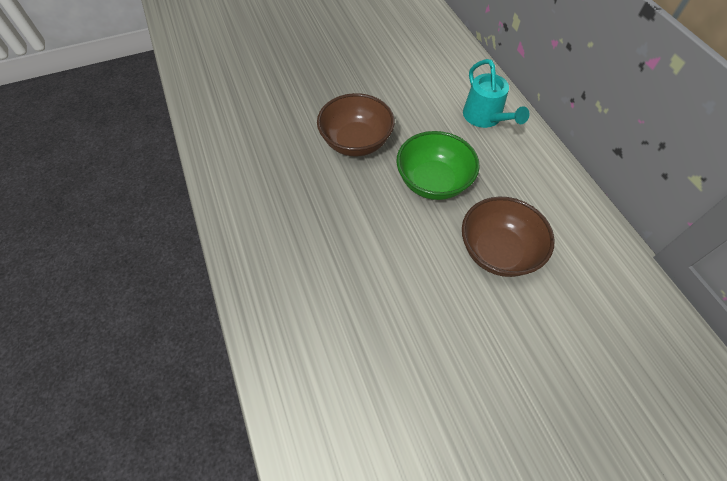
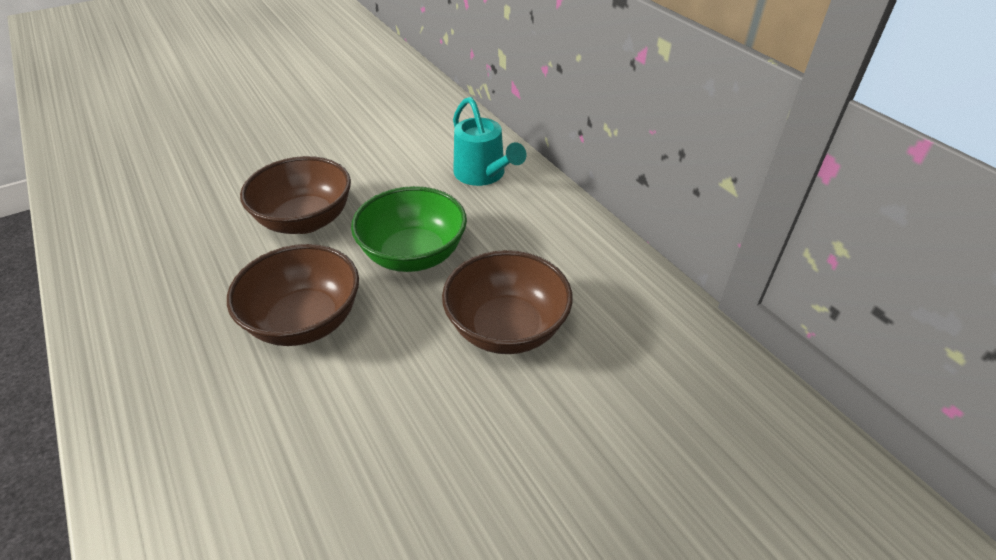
camera: 10 degrees left, 15 degrees down
(359, 225) = (305, 321): none -> brown bowl

